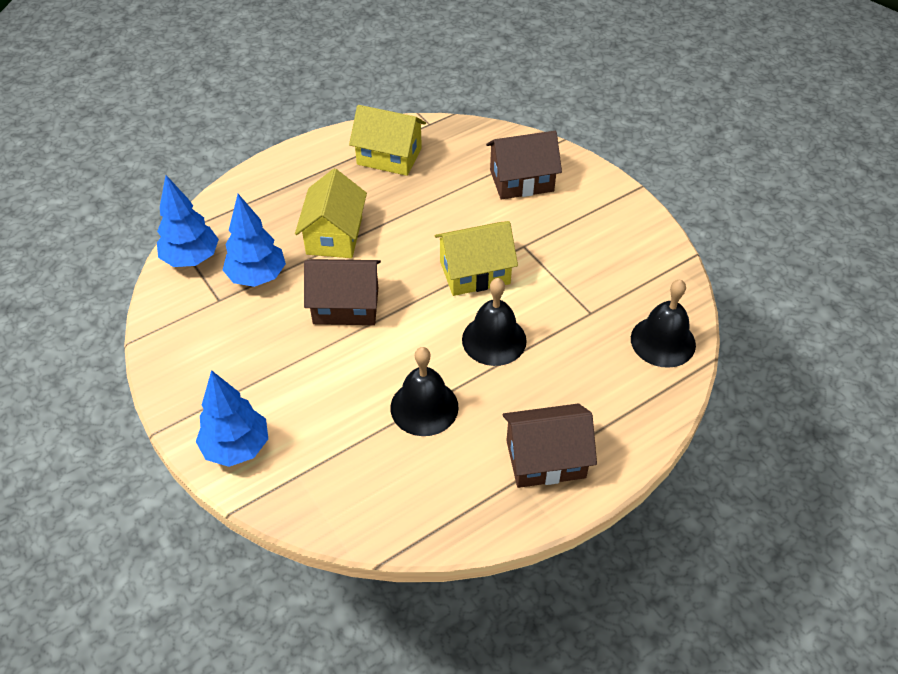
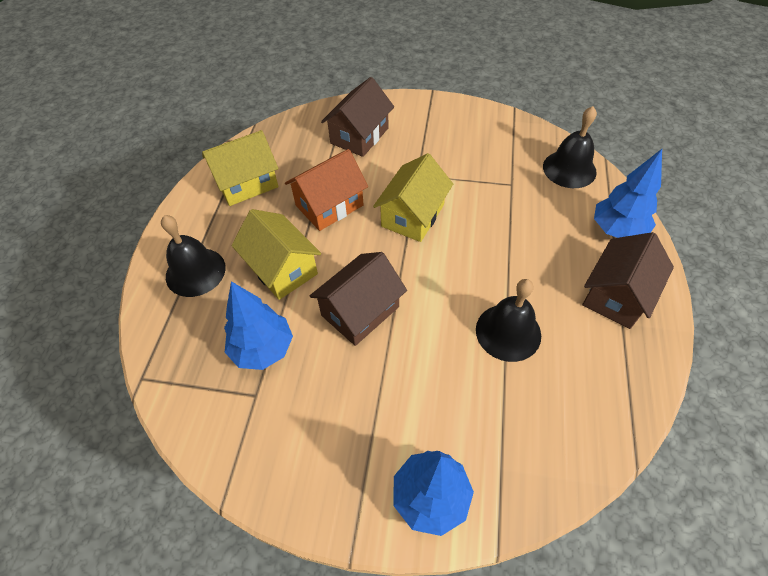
camera: 45 degrees left, 5 degrees up
(191, 259) = (185, 383): blue tree -> blue tree (617, 230)
(424, 217) = (329, 205): none -> orange house
(494, 340) = (484, 248): black bell -> black bell (195, 272)

